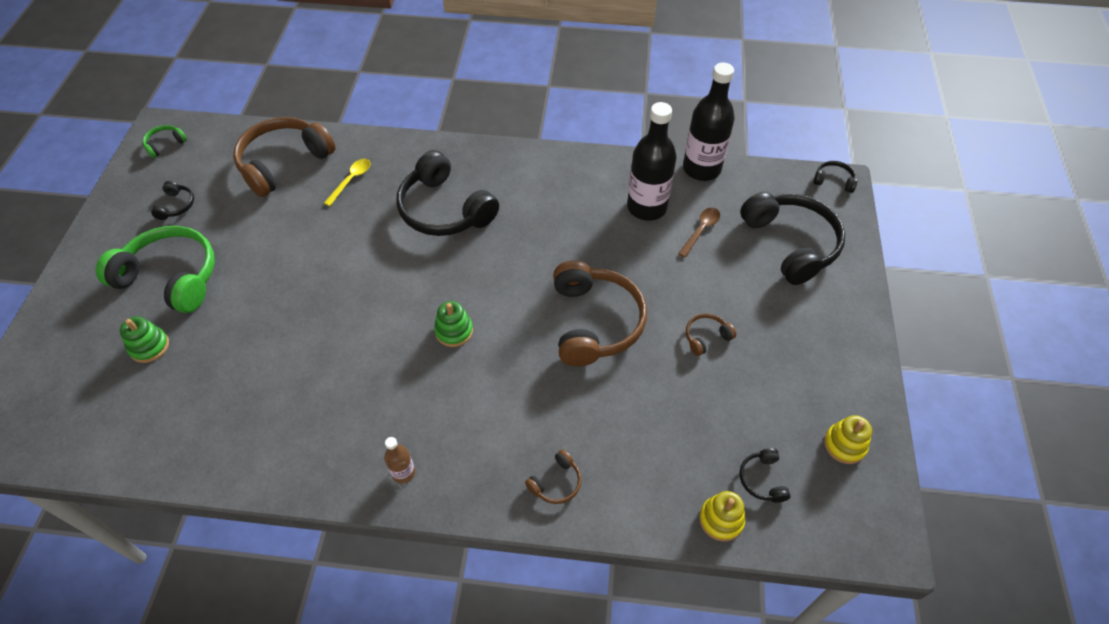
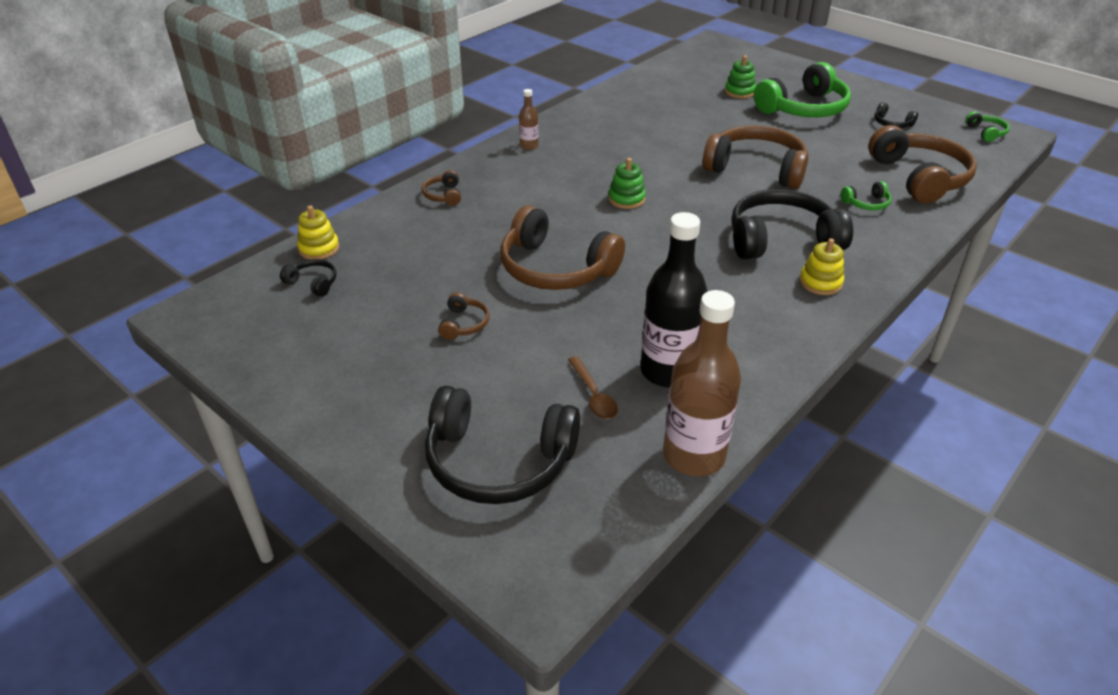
camera: 125 degrees right, 15 degrees down
(334, 265) = (756, 169): none -> brown headphones
(351, 180) = (866, 203): yellow spoon -> green headphones
(701, 169) = (694, 456): black bottle -> brown bottle
(833, 181) = (551, 591): black headphones -> none
(844, 444) = (268, 344): yellow stacking toy -> yellow stacking toy (820, 282)

